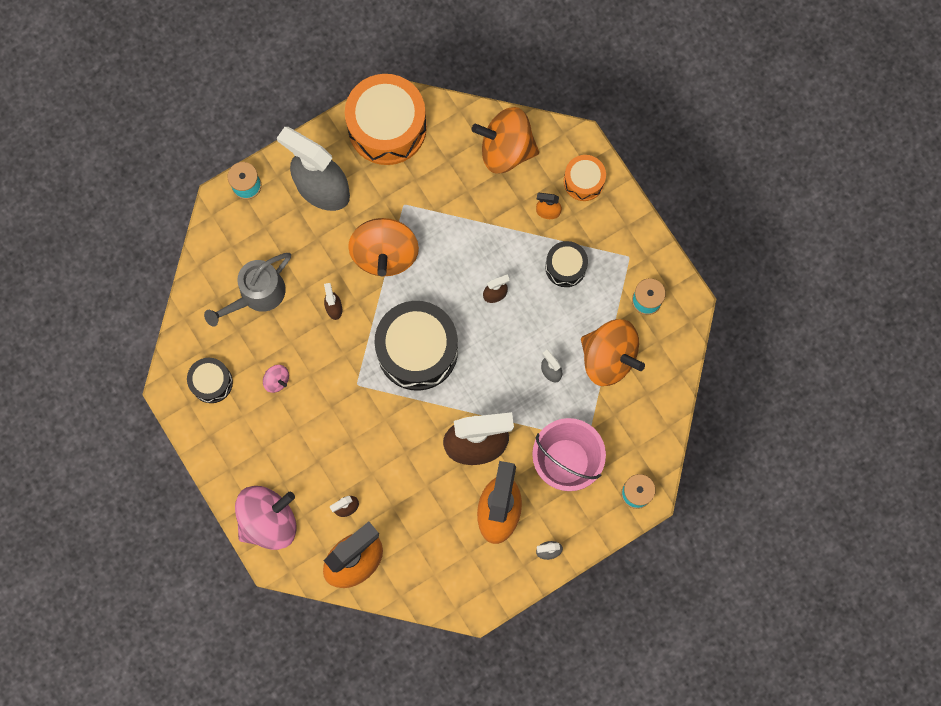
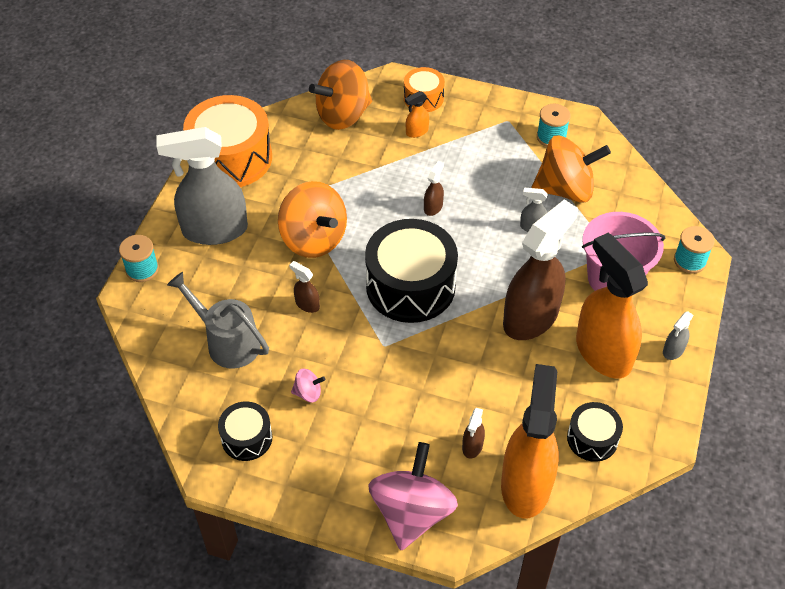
camera: 40 degrees left, 25 degrees down
(256, 295) = (227, 341): grey watering can -> grey watering can turned 120 degrees clockwise
(565, 267) = (468, 156): black drum -> black drum (592, 439)

